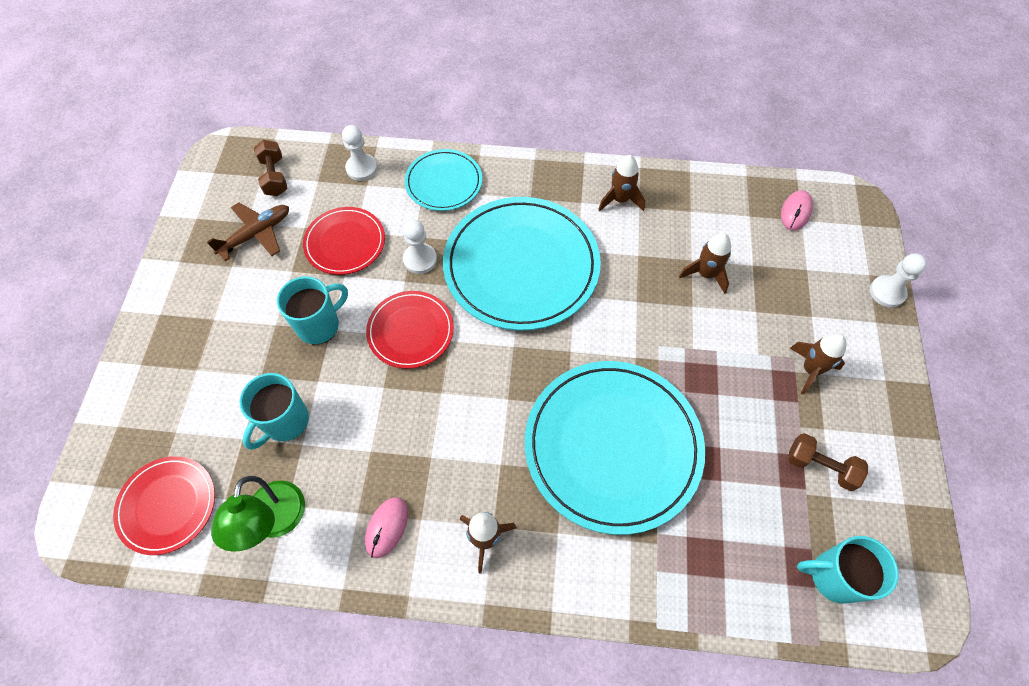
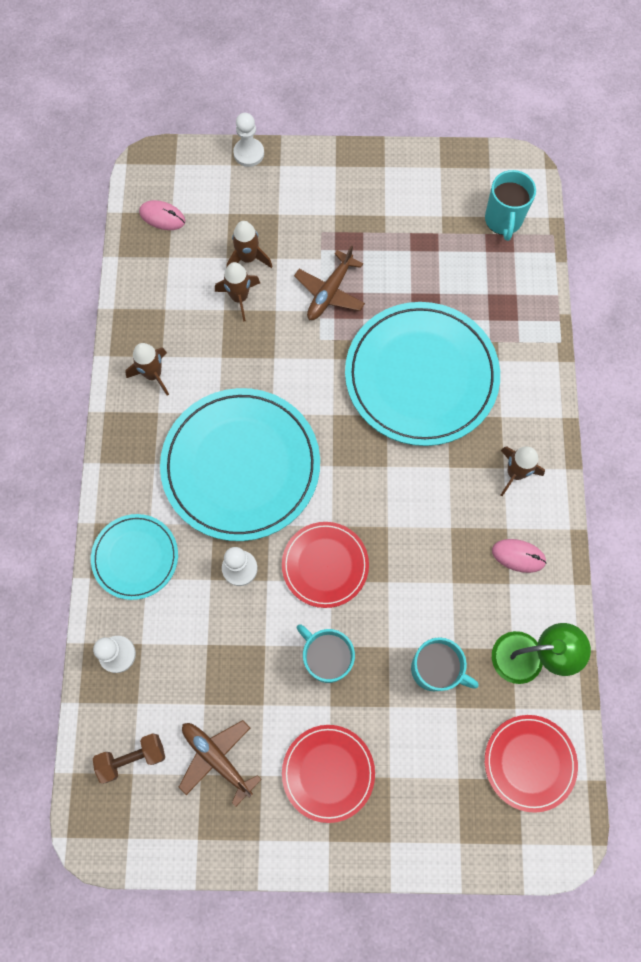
camera: 95 degrees left, 10 degrees up
(345, 243) = (223, 653): red plate -> red plate (328, 772)
(716, 360) = (330, 292): none -> brown plane
(810, 369) = (331, 220): brown rocket -> brown rocket (248, 258)
(820, 466) = (418, 221): brown dumbbell -> none

